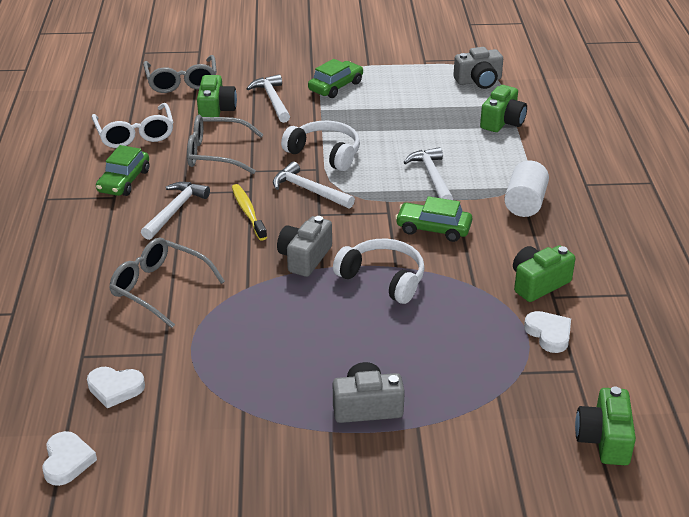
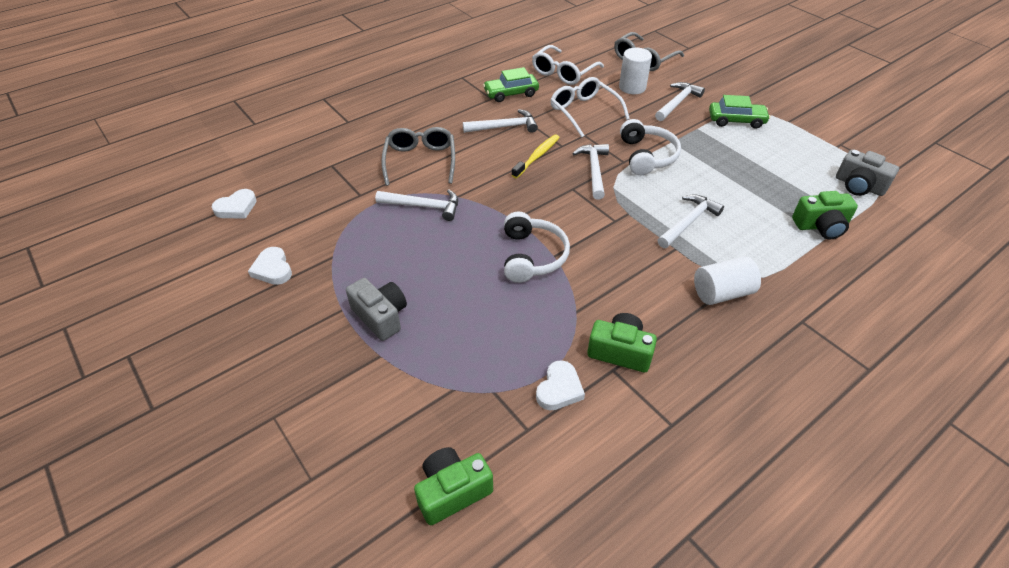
camera: 55 degrees right, 10 degrees up
(115, 388) = (312, 193): white heart -> white heart (273, 269)
(216, 110) = (632, 87): green camera -> white cylinder
(216, 154) = (584, 112): grey glasses -> white glasses
(237, 316) = (423, 206): none -> white hammer
(304, 258) = (515, 206): grey camera -> none
(433, 229) = (622, 254): green car -> none

